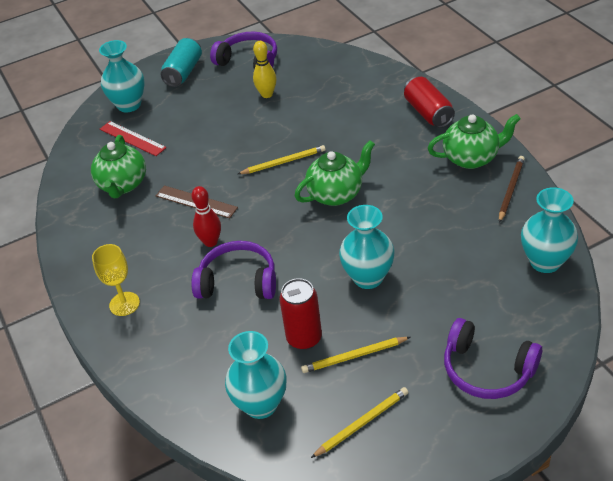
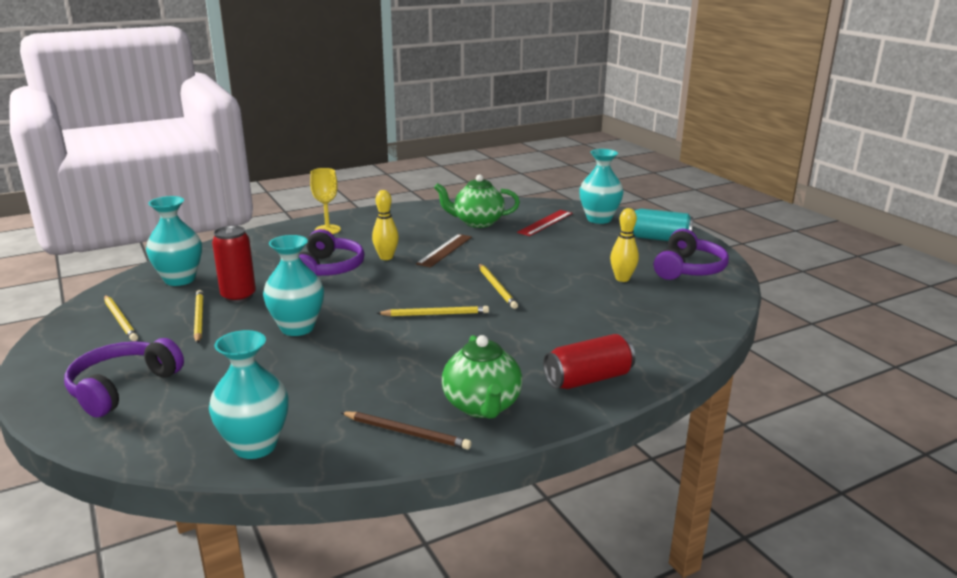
camera: 85 degrees right, 20 degrees down
(211, 242) = (386, 257): red bowling pin -> yellow bowling pin
(336, 194) = (435, 314): green teapot -> yellow pencil

